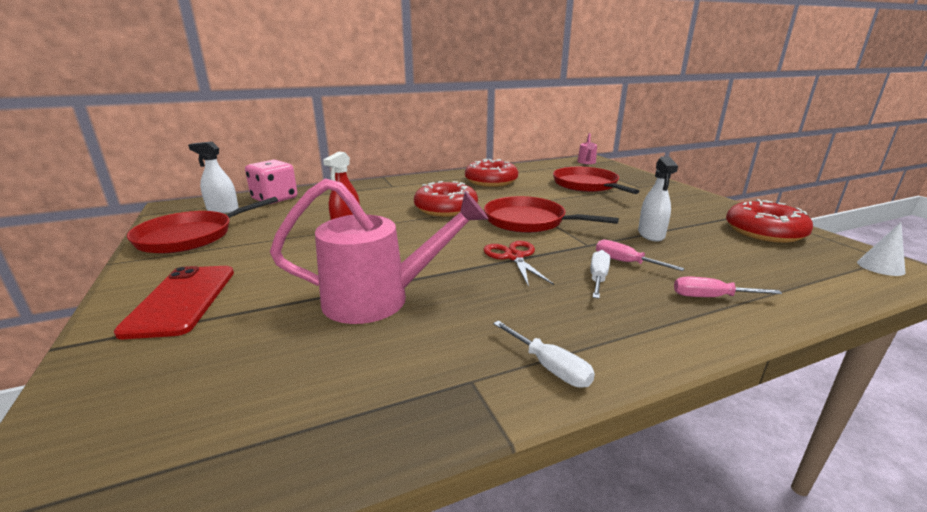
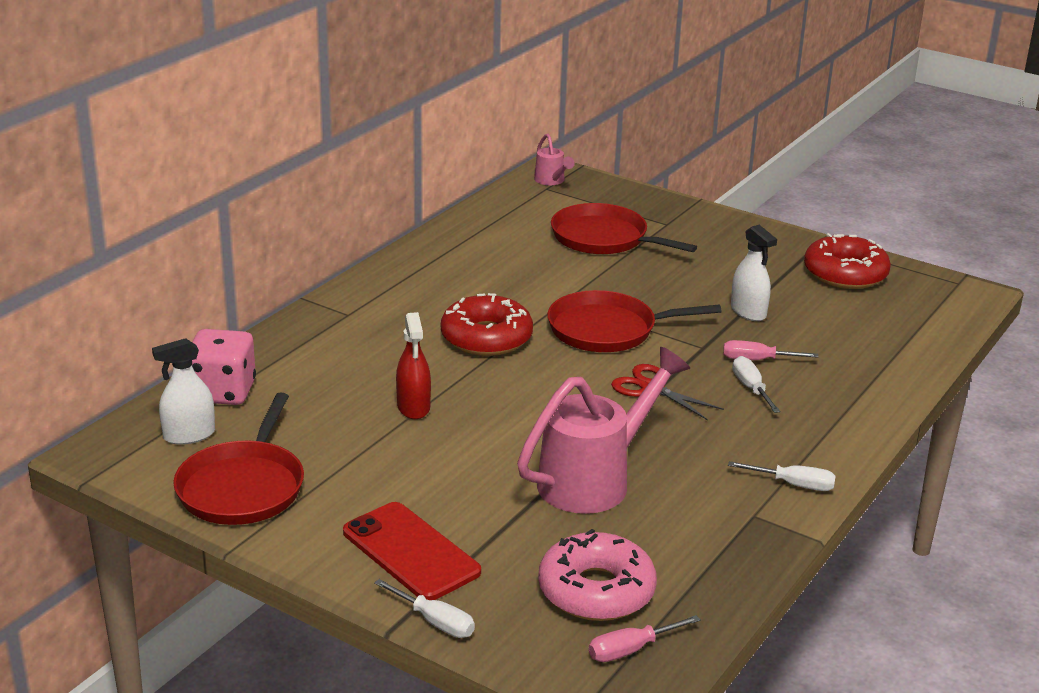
camera: 35 degrees left, 5 degrees up
(84, 356) = (435, 622): none -> white screwdriver
(225, 389) = (596, 591): none -> pink donut
(491, 181) = (472, 264): red donut -> none
(711, 297) = (852, 378): pink screwdriver -> pink screwdriver (631, 650)
(880, 267) = (955, 296): white cone -> none

